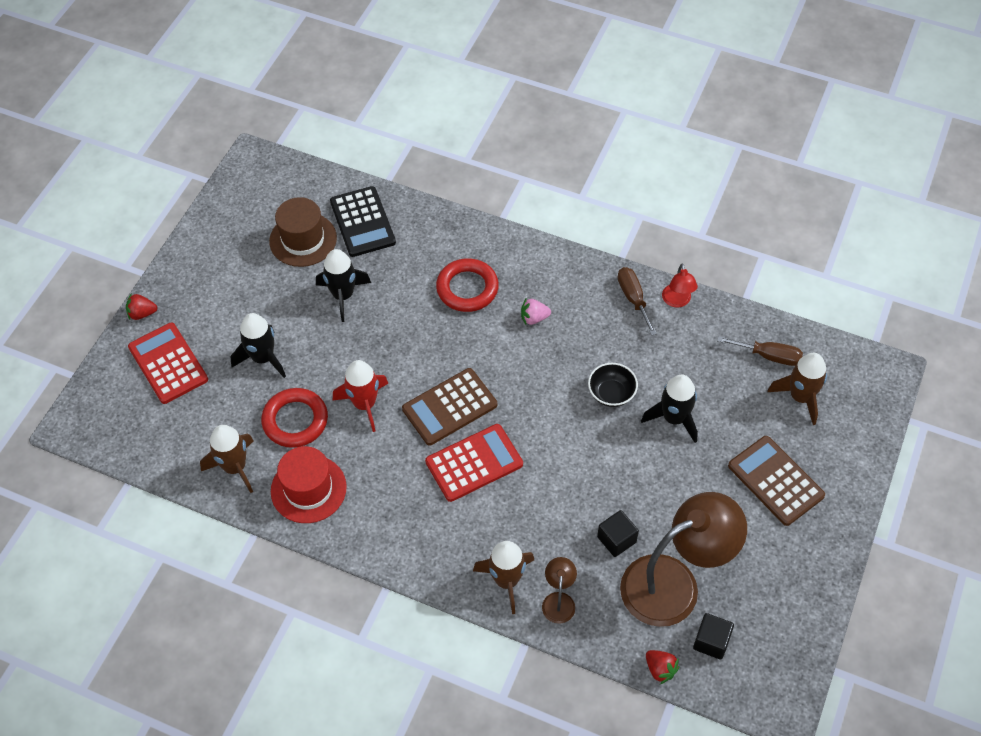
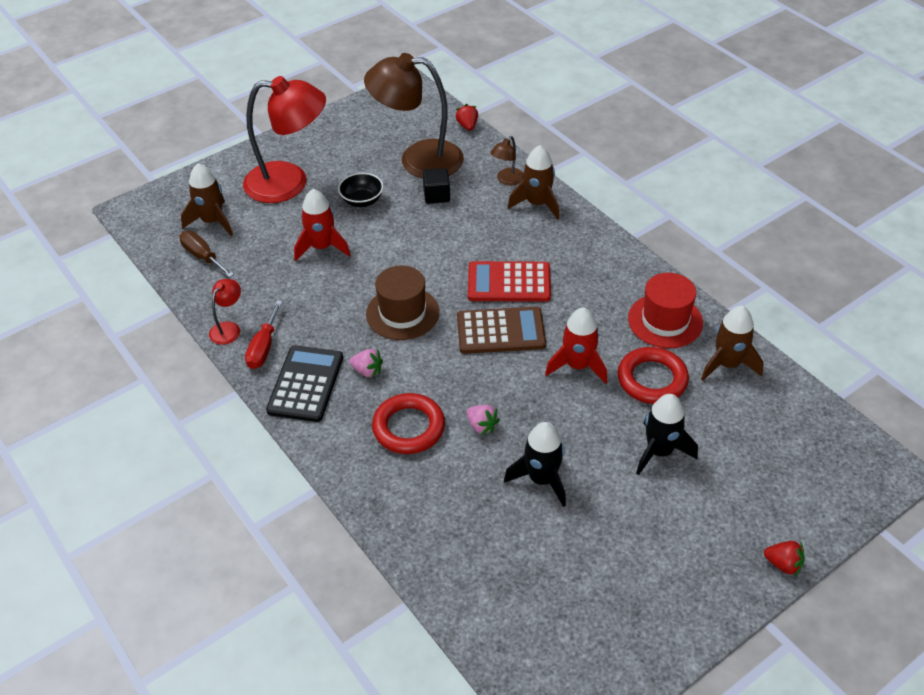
camera: 150 degrees left, 10 degrees down
(168, 363) = (767, 491): red calculator -> none
(303, 239) = (552, 569): brown hat -> brown hat (402, 313)
(362, 222) = (470, 557): black calculator -> black calculator (305, 384)
(412, 315) = (481, 426): none -> pink strawberry
(611, 393) = (354, 284): black bowl -> black bowl (362, 201)
(633, 299) = (264, 347): brown screwdriver -> red screwdriver
(674, 418) = (322, 247): black rocket -> red rocket
(711, 641) = (422, 126): black cube -> none
(775, 481) = (289, 183): brown calculator -> red lamp

